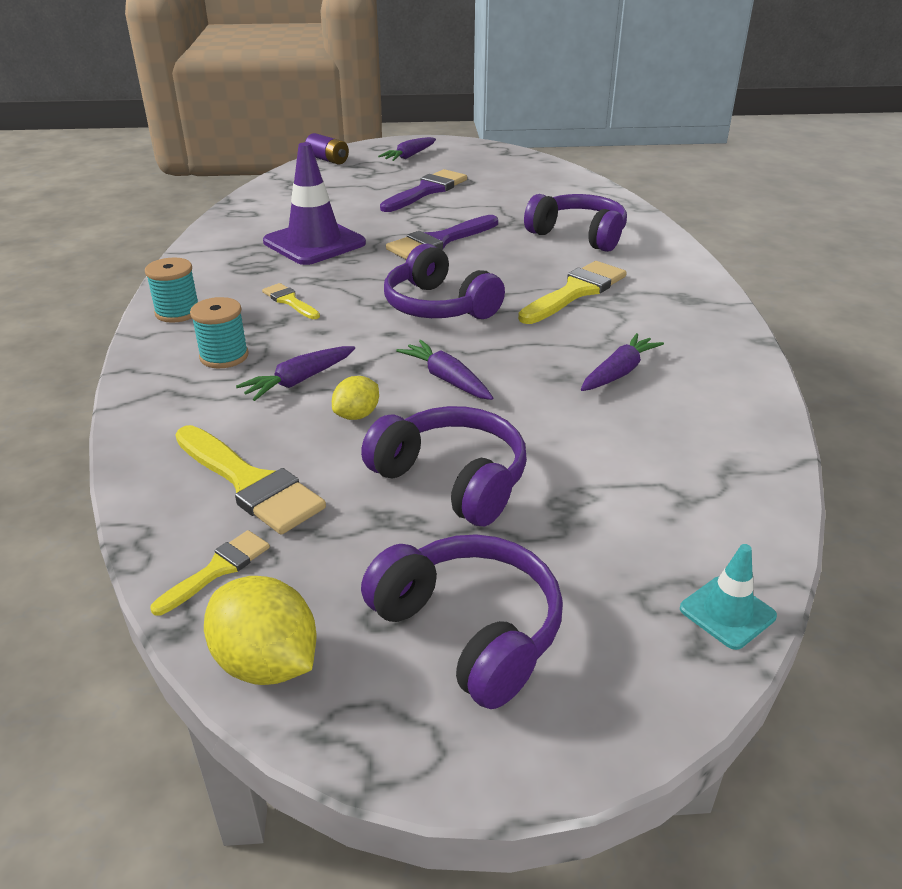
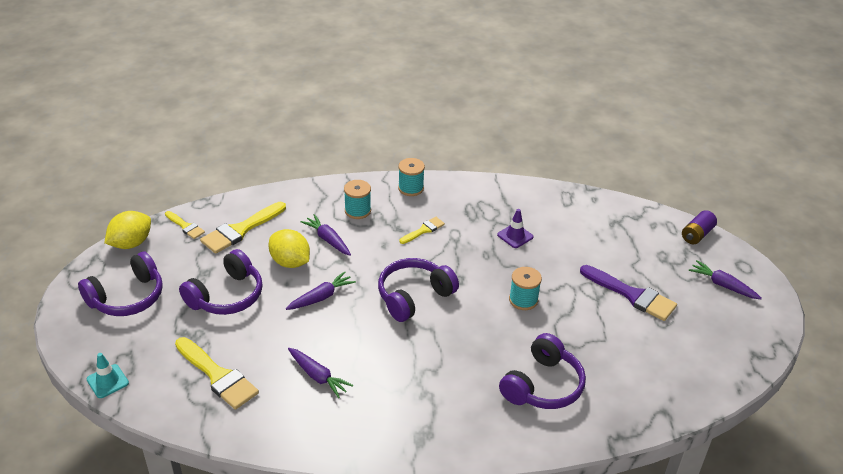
camera: 90 degrees right, 5 degrees up
(314, 243) = (515, 236): purple traffic cone -> purple traffic cone, size x0.49
(357, 415) = (290, 262): yellow lemon -> yellow lemon, size x1.65
(439, 241) = (523, 300): purple brush -> turquoise spool
(575, 292) = (434, 370): yellow brush -> yellow brush (218, 376)

